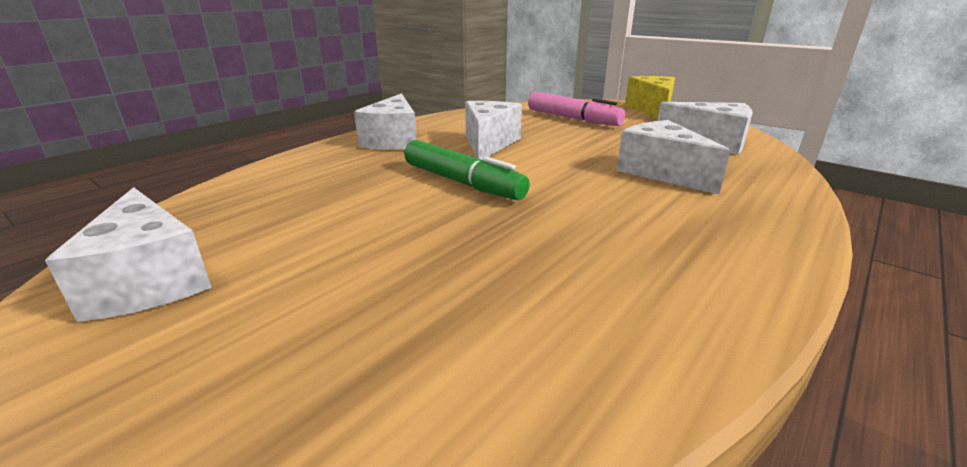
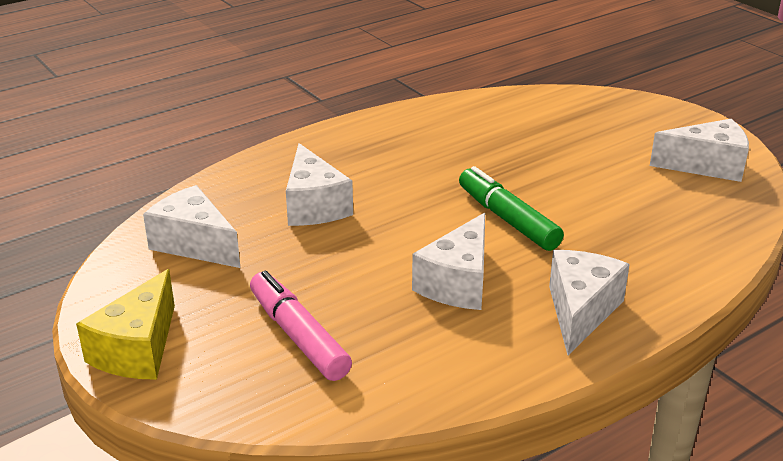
camera: 165 degrees left, 5 degrees up
(149, 280) = (707, 166): white cheese -> white cheese turned 105 degrees clockwise

